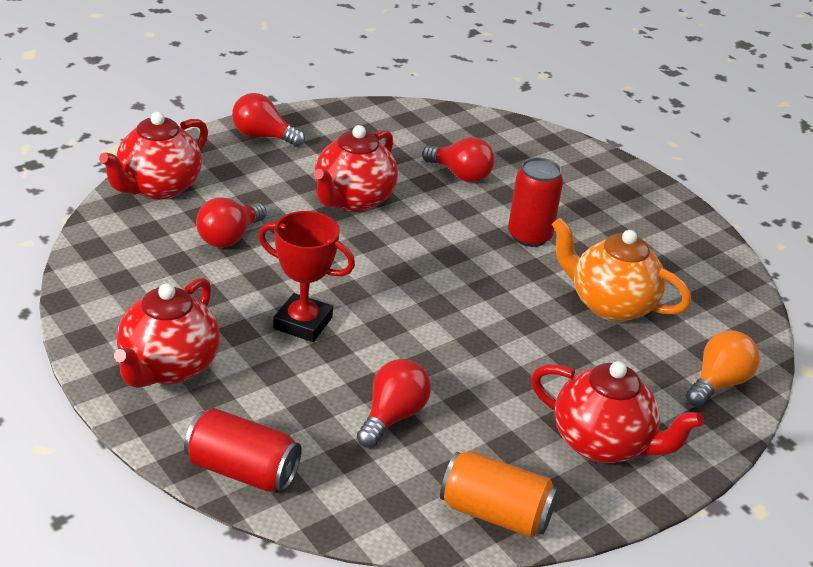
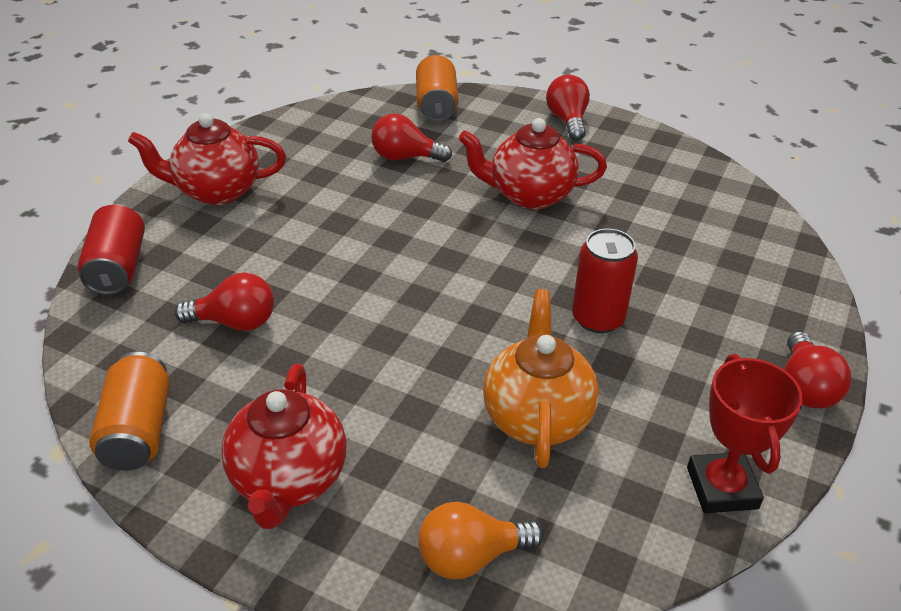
camera: 65 degrees right, 5 degrees up
(158, 188) = (436, 105): red teapot -> orange can
(303, 323) = (325, 231): red trophy -> red trophy (722, 488)
(460, 175) = (650, 240): red light bulb -> red light bulb (805, 387)
(718, 383) = (471, 556): orange light bulb -> orange light bulb turned 150 degrees clockwise

